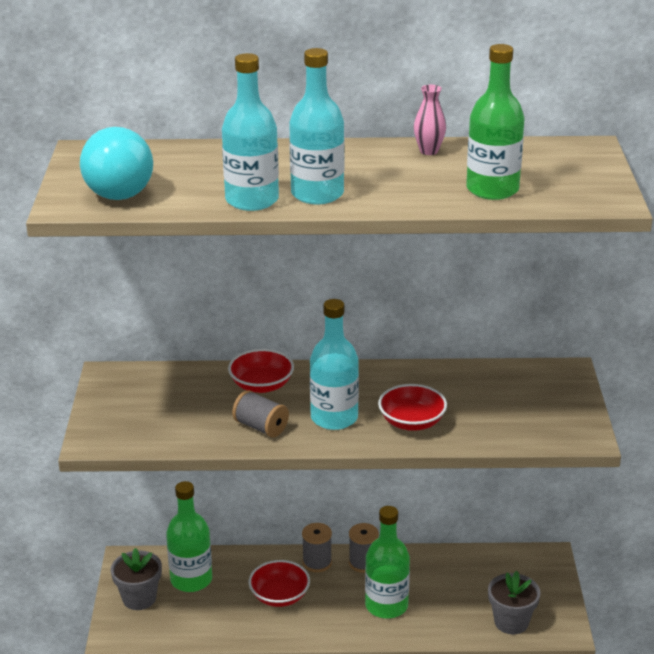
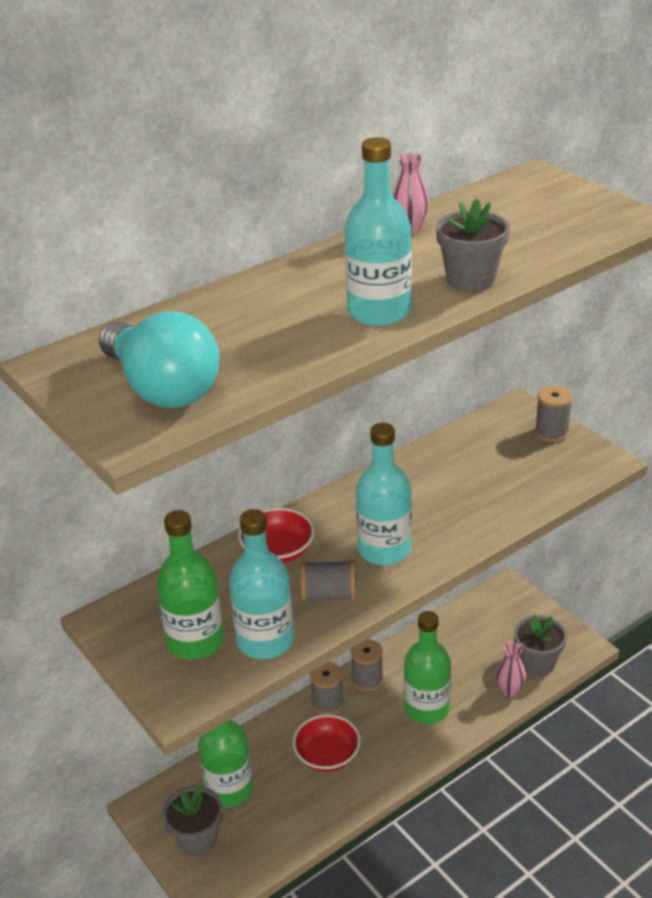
camera: 35 degrees left, 5 degrees up
(252, 200) = (326, 345): turquoise bottle -> turquoise bottle (265, 641)
(412, 422) = (455, 519): red bowl -> none
(413, 197) = (470, 279): none -> grey flower pot
(465, 629) = (509, 691): none -> pink vase
(492, 189) = (524, 245): green bottle -> green bottle (195, 641)
(570, 399) = (551, 432): none -> grey spool

